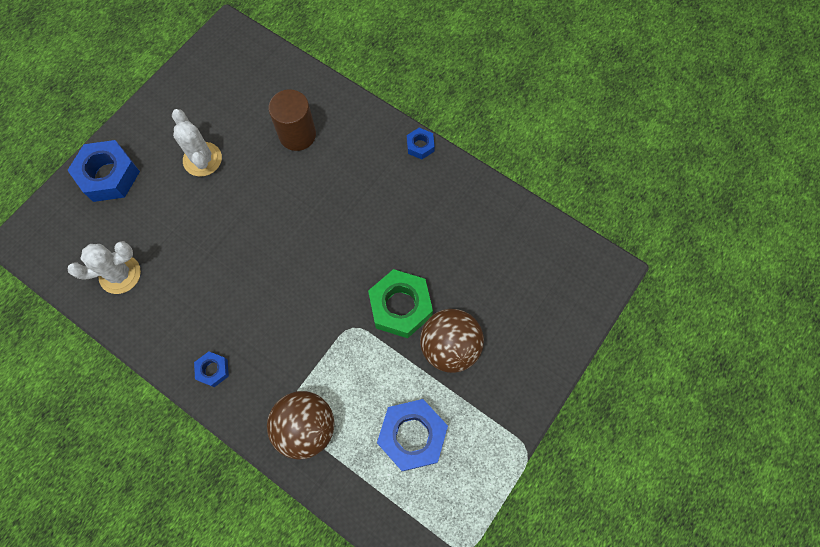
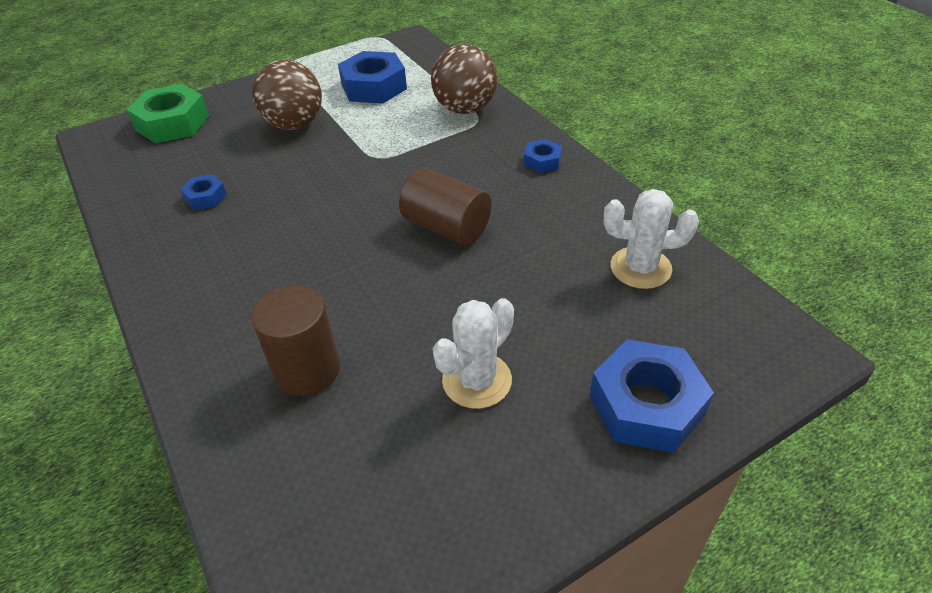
camera: 155 degrees left, 25 degrees down
(202, 159) = (477, 380): white cactus -> white cactus turned 45 degrees clockwise
(263, 267) = (446, 227): none -> brown cylinder
(400, 306) = (316, 160): green nut -> green nut (172, 123)
(420, 146) = (152, 298): blue nut -> blue nut (205, 197)

